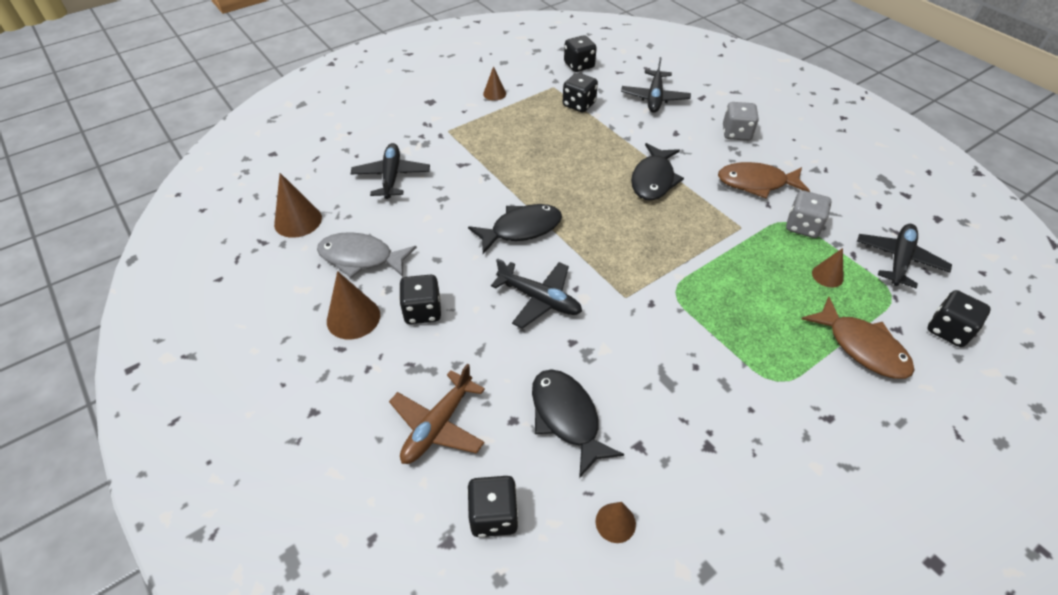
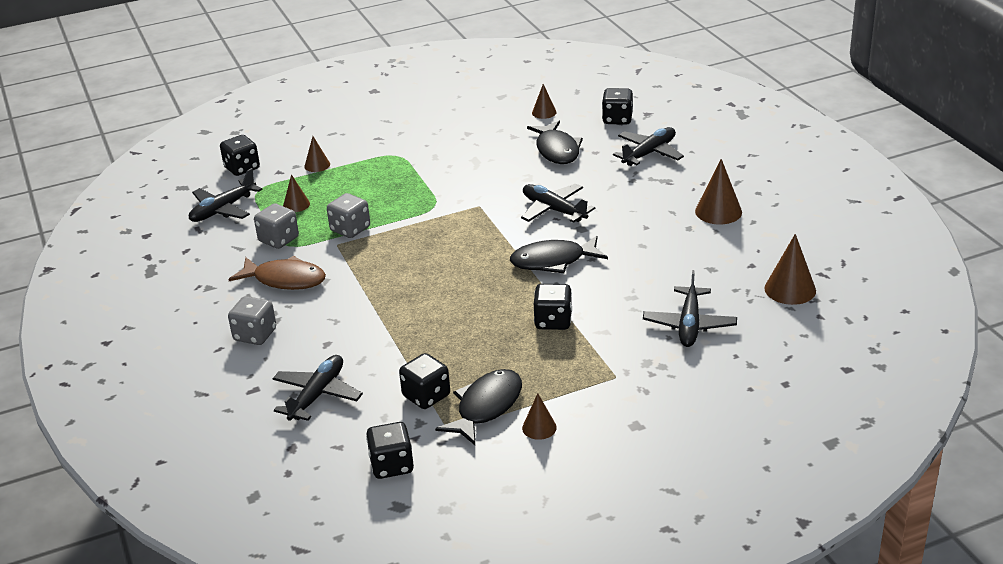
camera: 165 degrees left, 15 degrees down
(361, 258) = (717, 252): grey fish -> none
(422, 311) = (657, 211): black dice -> black dice (553, 321)
(438, 425) = (649, 153): brown plane -> black plane
(653, 179) = (391, 293): black fish -> black fish (486, 407)
(742, 247) = (350, 229): none -> grey dice
(862, 347) = (317, 165): brown fish -> brown cone

